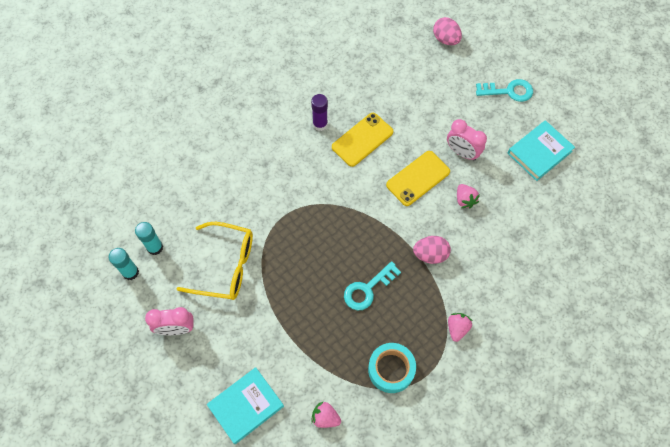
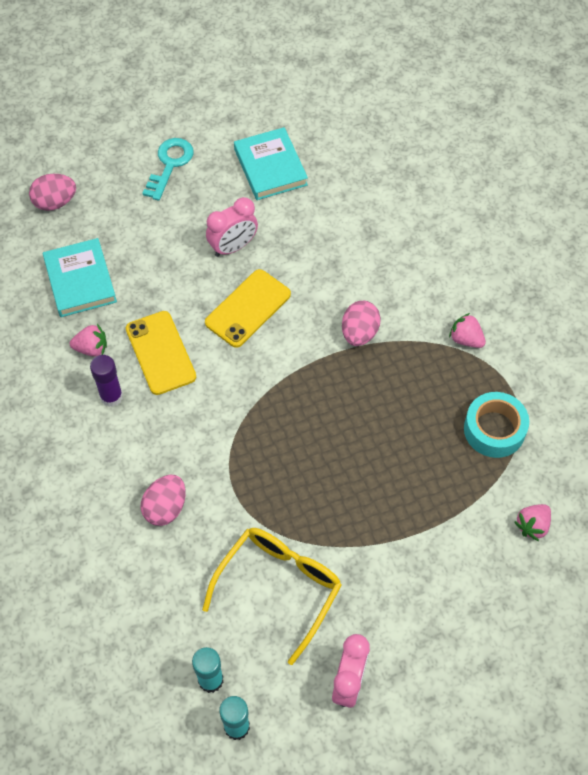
camera: 70 degrees left, 5 degrees down
(246, 406) = (489, 619): turquoise book -> turquoise book (80, 280)
(256, 182) = (165, 508): none -> pink egg
(367, 289) = (379, 420): turquoise key -> none
(418, 178) = (248, 308): yellow phone -> yellow phone turned 60 degrees clockwise
(465, 200) = (300, 268): pink strawberry -> pink strawberry (91, 348)

